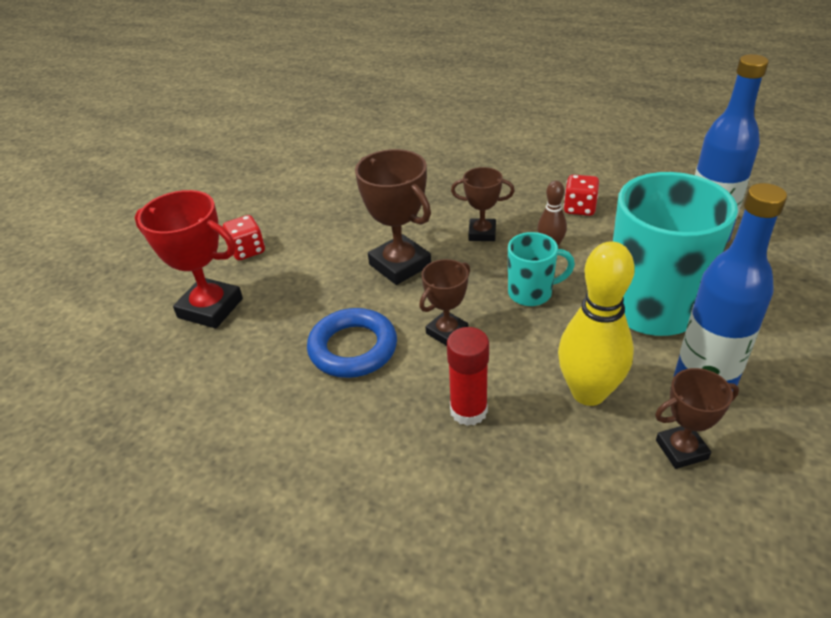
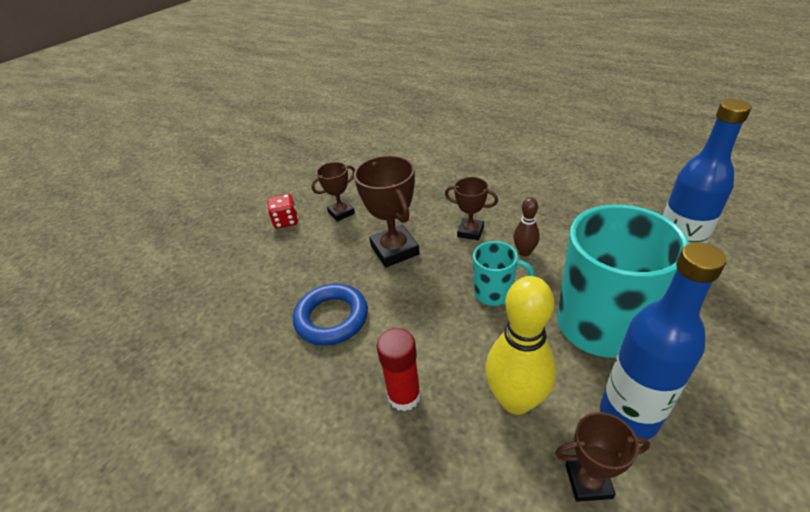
camera: 15 degrees right, 0 degrees up
(210, 308) = (241, 265): red trophy -> none
(447, 332) = (411, 317): brown trophy -> brown trophy (341, 213)
(579, 208) = (561, 220): red dice -> none

